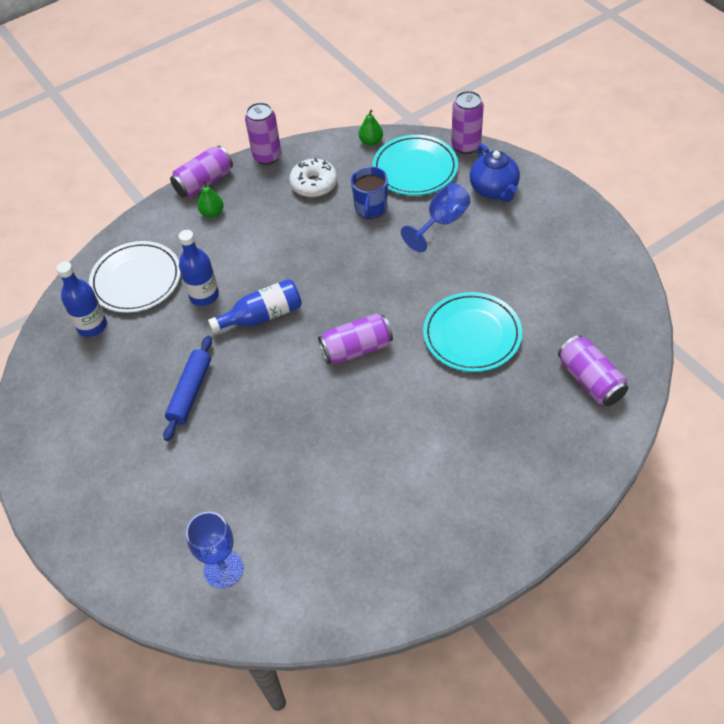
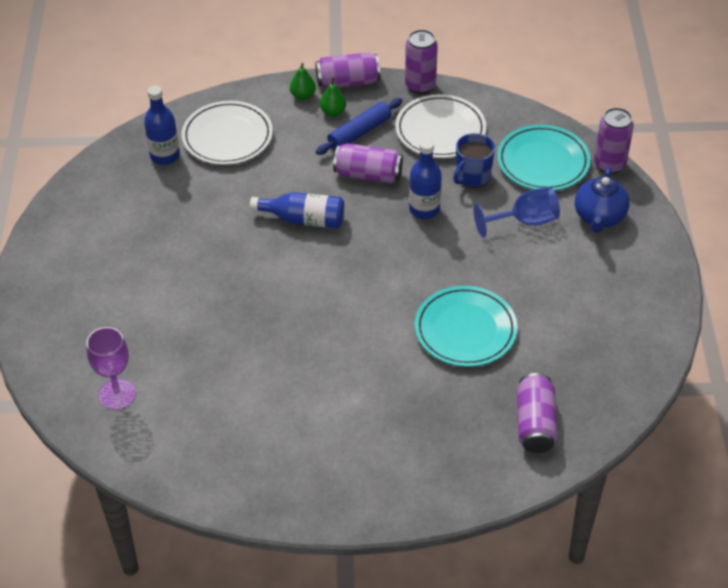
camera: 30 degrees right, 5 degrees down
(190, 392) = (198, 249): blue rolling pin -> blue rolling pin (359, 132)
(204, 295) = (270, 178): blue bottle -> blue bottle (424, 209)
(224, 569) = (117, 394): blue goblet -> purple goblet
(314, 184) = (440, 130): white donut -> white plate
(356, 349) = (358, 288): purple can -> purple can (368, 174)
(371, 142) = (524, 118): green pear -> green pear (303, 96)

